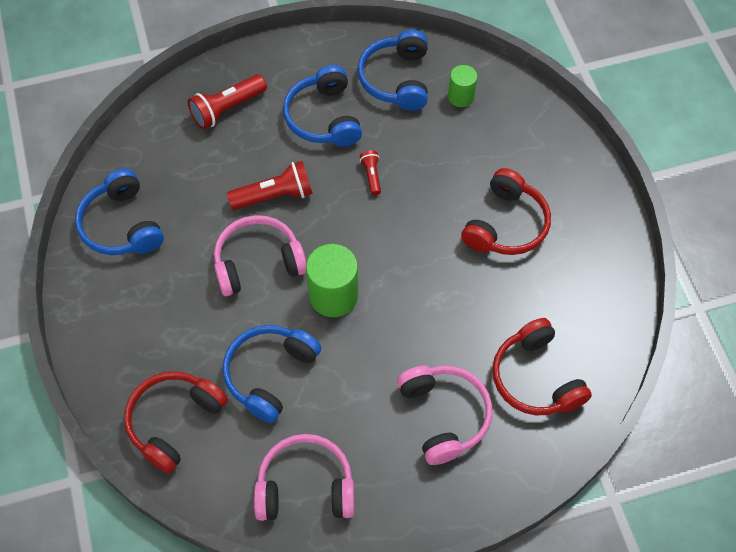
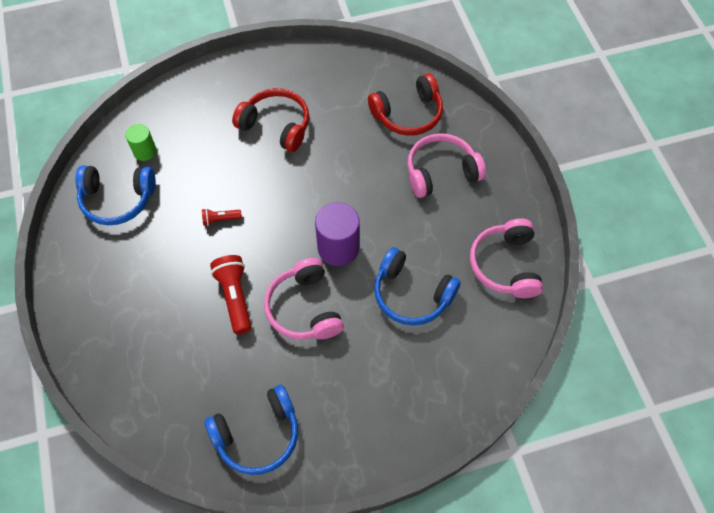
camera: 90 degrees left, 0 degrees up
(174, 421) = (458, 368): red headphones -> none
(227, 109) = (129, 344): red flashlight -> none
(323, 117) = (152, 258): blue headphones -> none
(333, 295) = (338, 248): green cylinder -> purple cylinder

